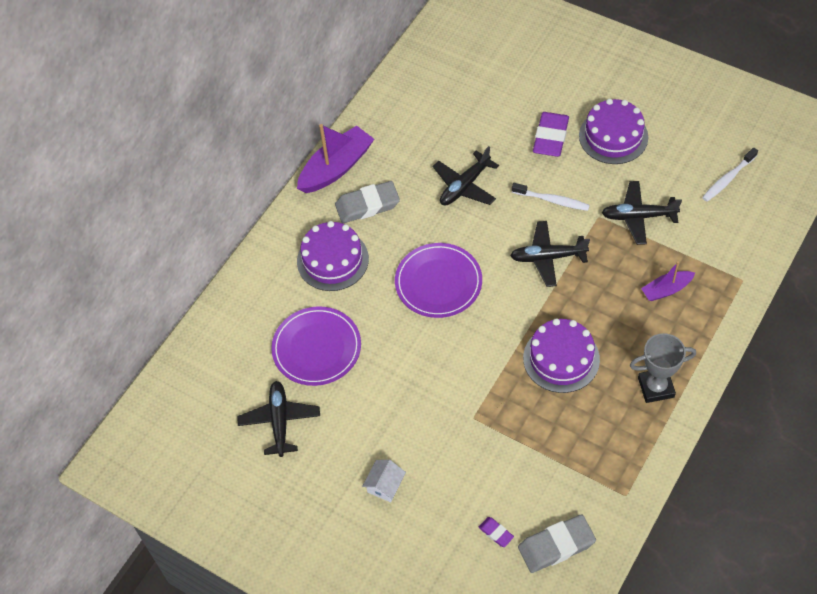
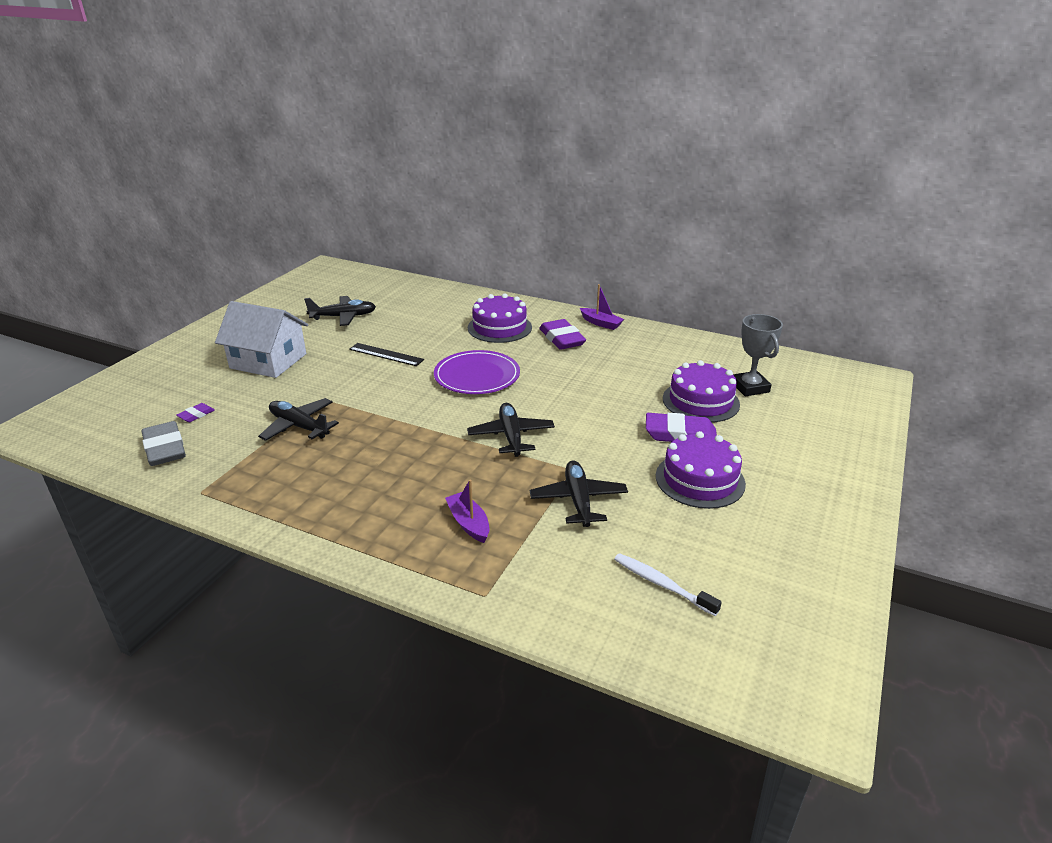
camera: 80 degrees right, 25 degrees down
(316, 348) = (410, 326): purple plate -> none
(336, 168) = (601, 323): purple boat -> purple boat, size x0.57
(367, 205) = (562, 339): grey eraser -> purple eraser
(383, 367) = (386, 354): none -> black ruler
(385, 485) = (268, 361): white house -> white house, size x2.26
(465, 186) = (596, 385): black plane -> black plane (299, 426)
(552, 200) = (589, 437): white toothbrush -> none
(561, 358) = (380, 447): purple cake -> purple cake (700, 401)
(656, 387) = (330, 514): grey trophy -> grey trophy (750, 387)

